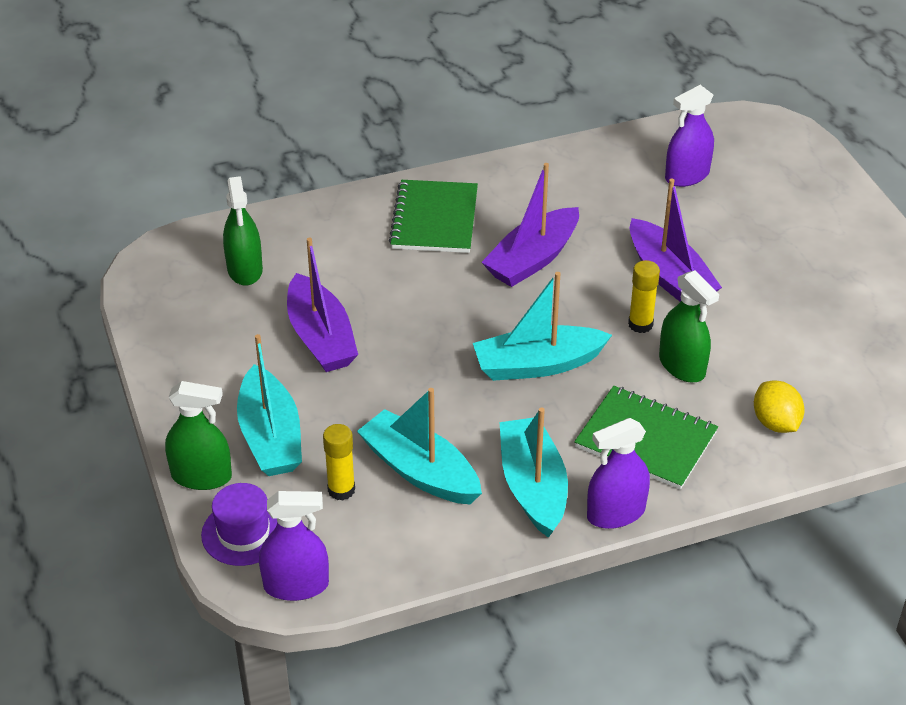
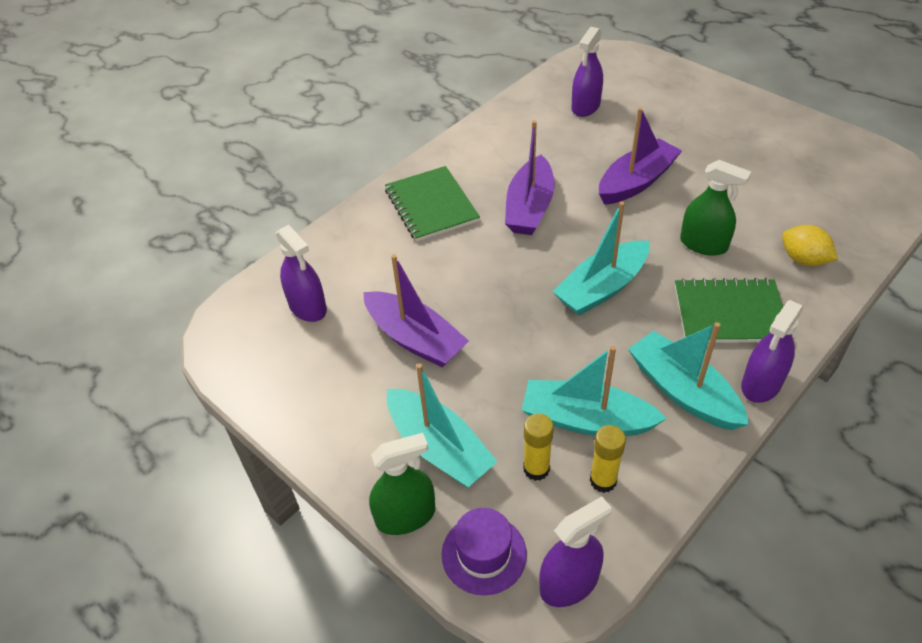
camera: 25 degrees left, 5 degrees up
(245, 269) = (308, 307): green spray bottle -> purple spray bottle
(640, 324) = (648, 225): yellow glue stick -> yellow glue stick (603, 481)
(669, 276) = (636, 182): purple boat -> purple boat turned 75 degrees counterclockwise

